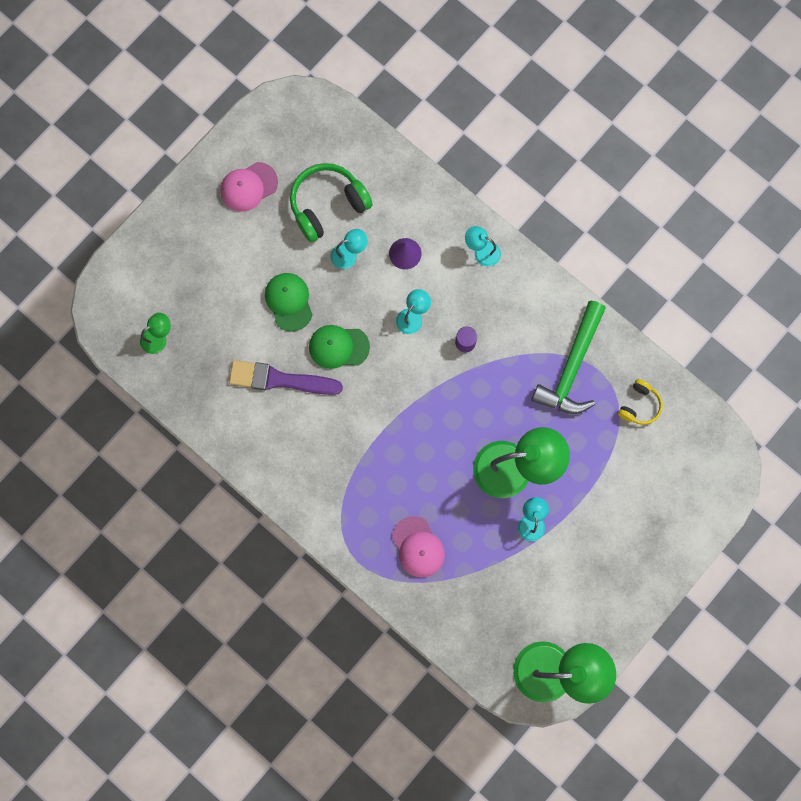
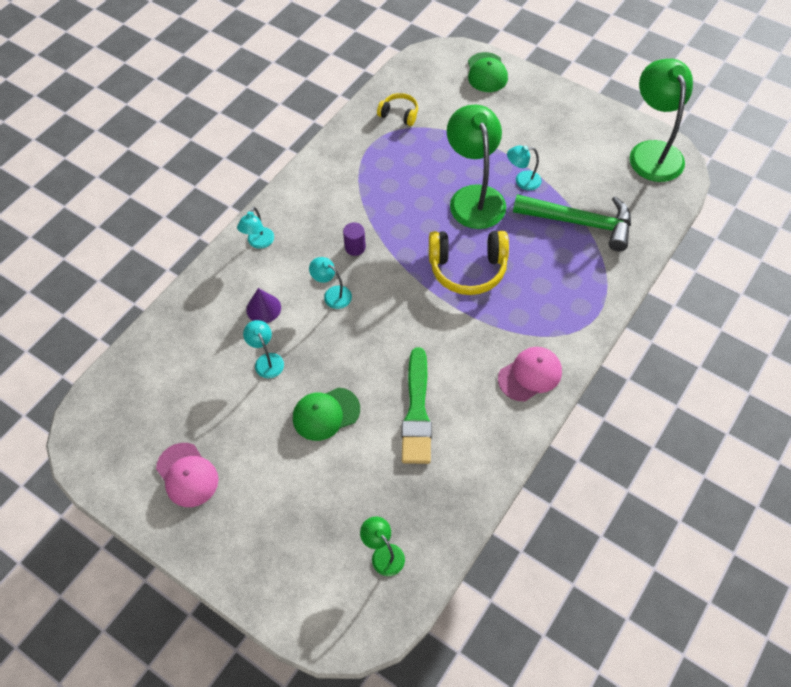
camera: 95 degrees left, 20 degrees down
(280, 379) = (417, 412): purple brush -> green brush
(328, 205) = (210, 388): green headphones -> none
(338, 347) = (372, 358): green cap -> green cap (486, 73)
(418, 547) = (569, 266): pink cap -> pink cap (530, 375)
(427, 447) = (467, 268): none -> yellow headphones
(572, 367) = (370, 163): green hammer -> green hammer (580, 222)

